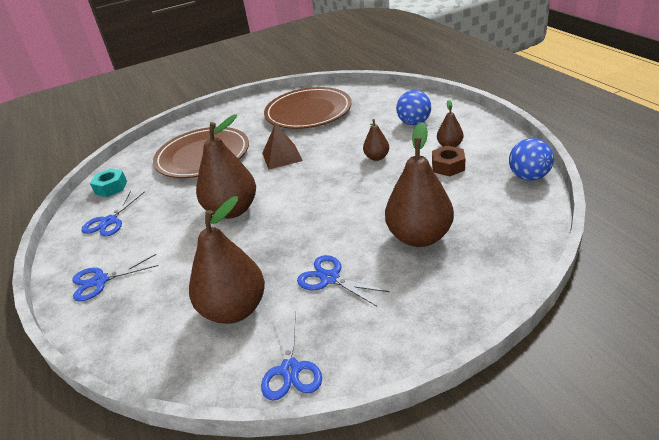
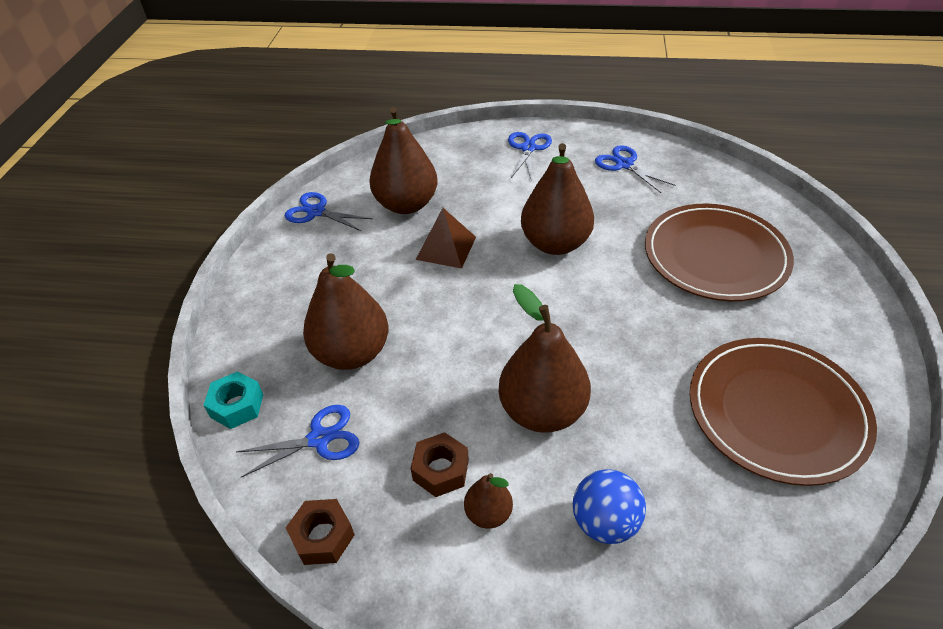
camera: 120 degrees right, 10 degrees up
(111, 187) = (700, 175): turquoise nut -> turquoise nut (237, 406)
(282, 156) = (641, 322): brown pyramid -> brown pyramid (446, 248)
(330, 278) = (375, 267): blue scissors -> blue scissors (319, 439)
(376, 157) = (542, 411): brown pear -> brown pear, size x2.05
(528, 177) = (322, 536): blue ball -> brown nut

